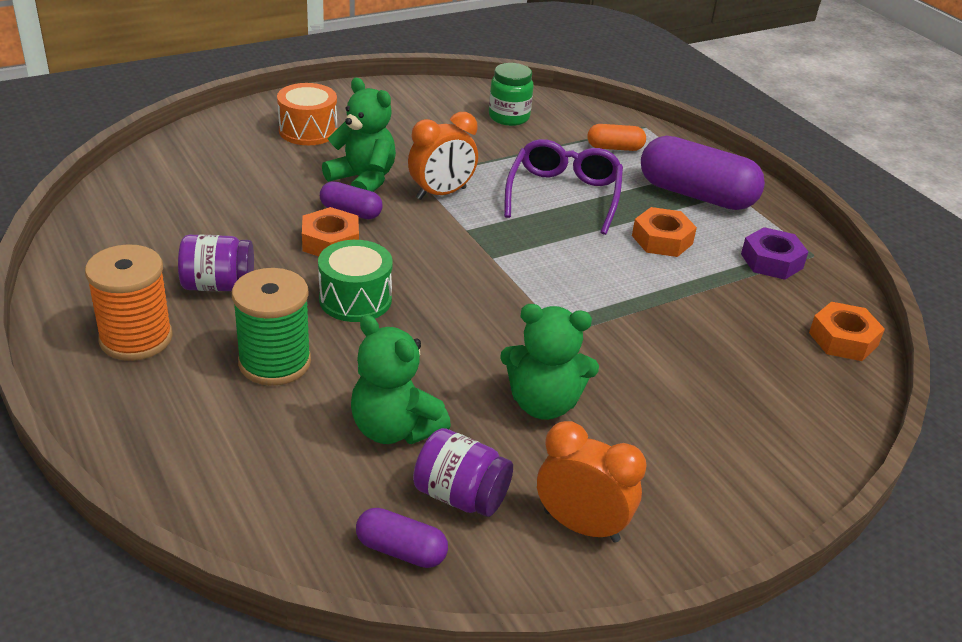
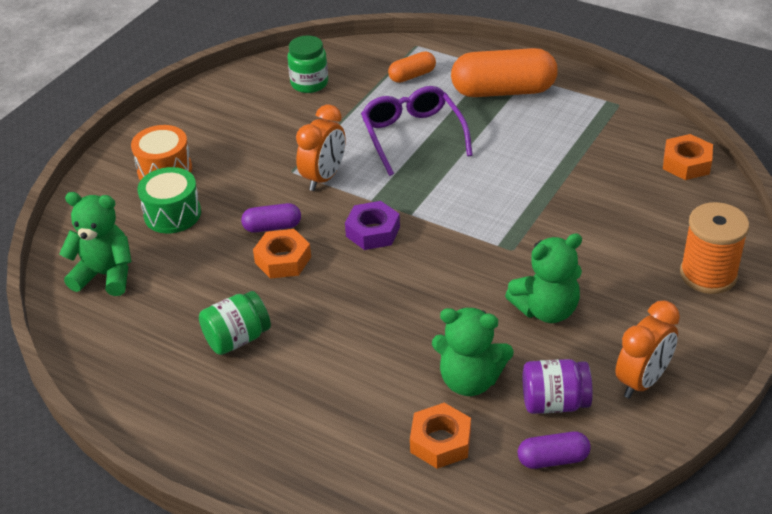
camera: 25 degrees left, 5 degrees up
(136, 338) = (222, 412): orange spool -> orange spool (708, 275)
(218, 285) = (237, 338): purple jar -> green jar
(275, 362) = (341, 376): green spool -> none
(355, 299) = (348, 297): green drum -> green drum (172, 214)
(363, 180) = (253, 194): green teddy bear -> green teddy bear (105, 275)
(581, 526) = (642, 381): orange clock -> orange clock turned 135 degrees clockwise
(662, 240) = (512, 141): orange nut -> orange nut (440, 441)
(696, 195) = (503, 91): purple capsule -> orange capsule
(771, 261) = (596, 123): purple nut -> purple nut (373, 231)

